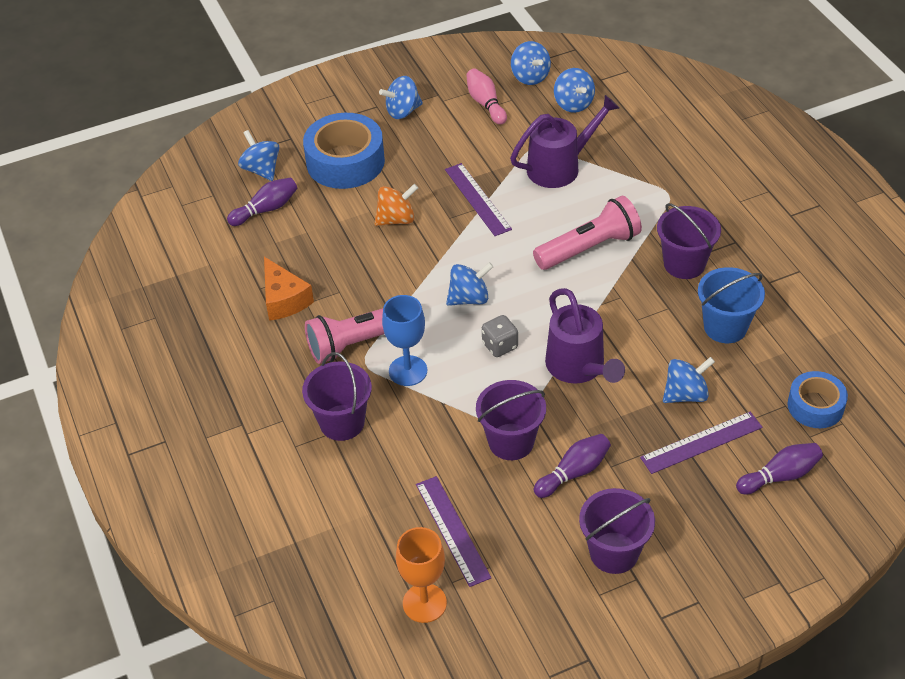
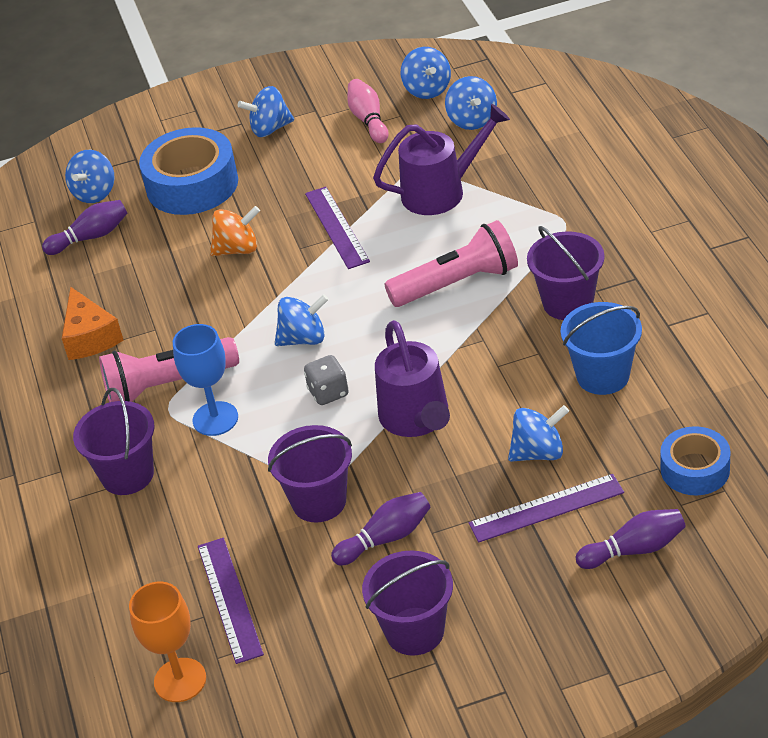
camera: 10 degrees right, 5 degrees down
(261, 170) = (95, 193): blue spinning top -> blue spinning top turned 135 degrees counterclockwise

